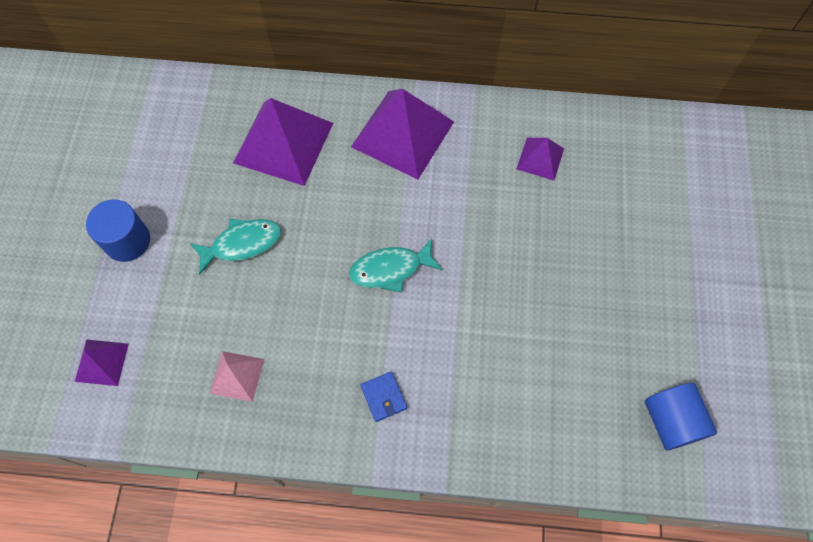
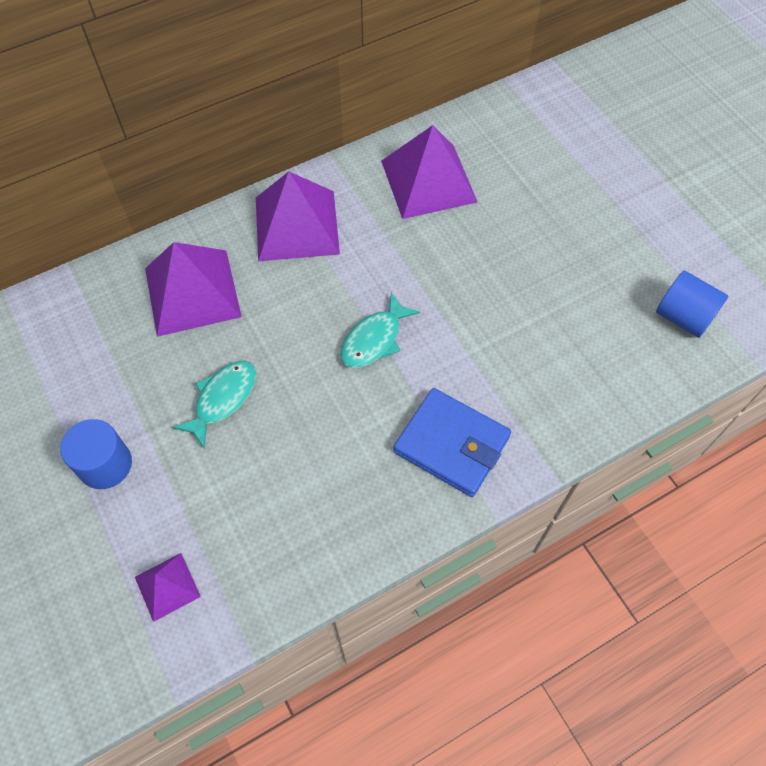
camera: 35 degrees left, 5 degrees down
(237, 376) = (308, 512): pink pyramid -> none
(383, 397) = (451, 444): blue wallet -> blue wallet, size x2.17
(540, 158) = (428, 181): purple pyramid -> purple pyramid, size x1.98

